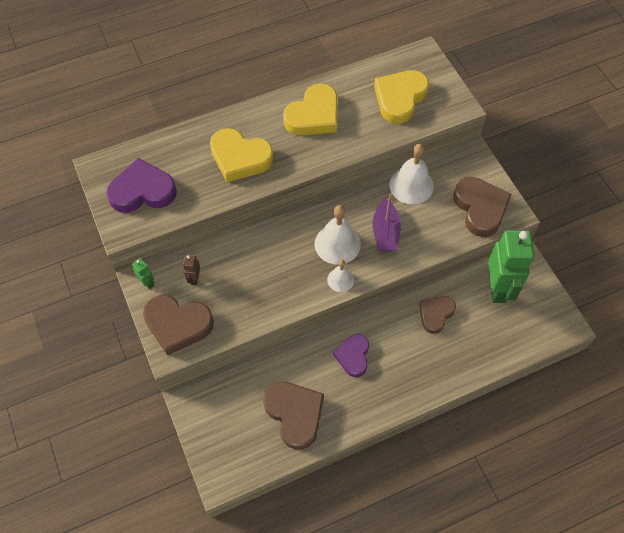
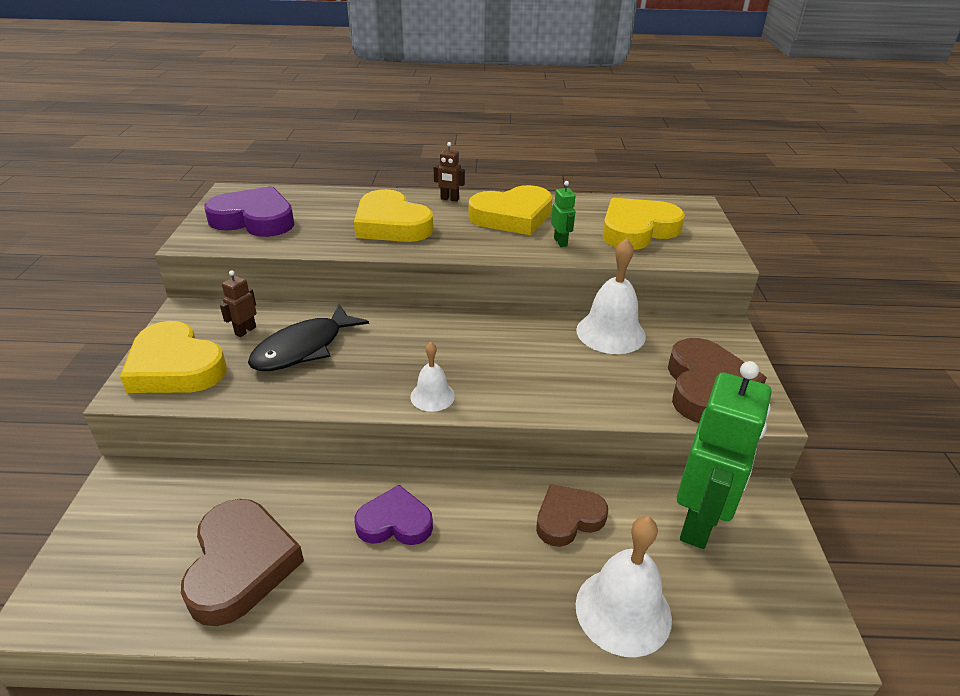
camera: 25 degrees right, 25 degrees down
(147, 283) = (189, 316): green robot -> green robot (560, 242)
(178, 325) = (175, 367): brown heart -> yellow heart
(242, 277) = (303, 348): none -> black fish
(259, 112) = (449, 199): none -> brown robot
(337, 244) = (459, 357): white bell -> white bell (623, 611)
(353, 356) = (395, 522): purple heart -> purple heart turned 60 degrees clockwise
(385, 232) = (538, 367): purple boat -> none

